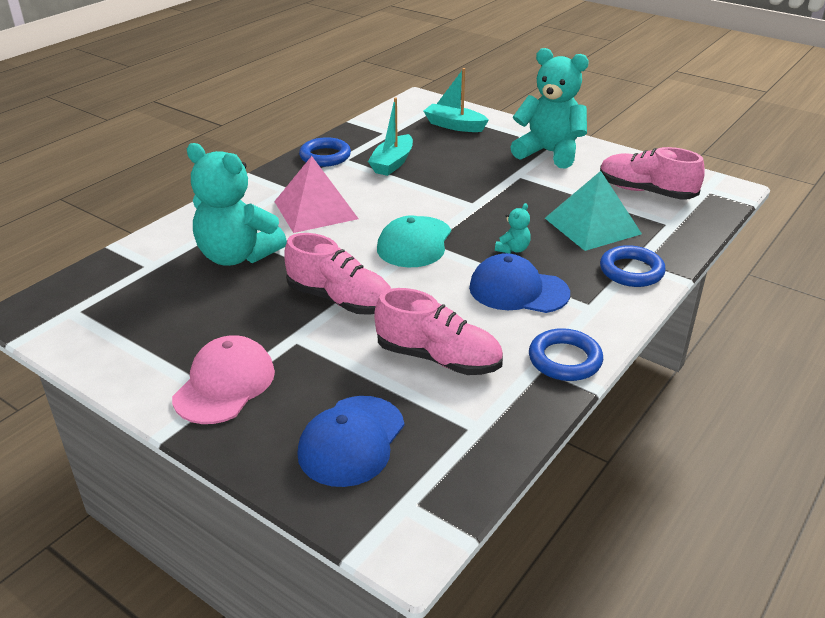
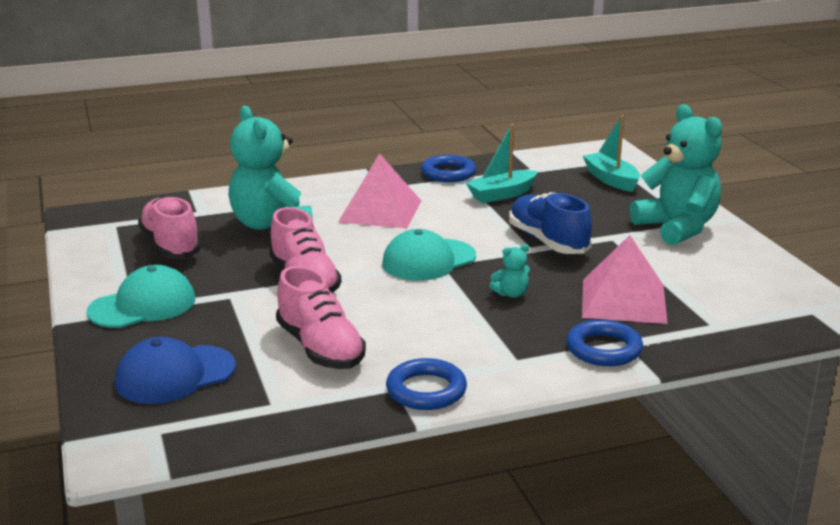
camera: 35 degrees right, 10 degrees down
(225, 384) = (143, 305): pink cap -> turquoise cap
(479, 194) = (548, 241): none -> blue shoe
(518, 290) = (466, 326): blue cap -> none
(592, 226) = (623, 301): turquoise pyramid -> pink pyramid
(646, 191) = (733, 290): pink shoe -> pink shoe (171, 245)

